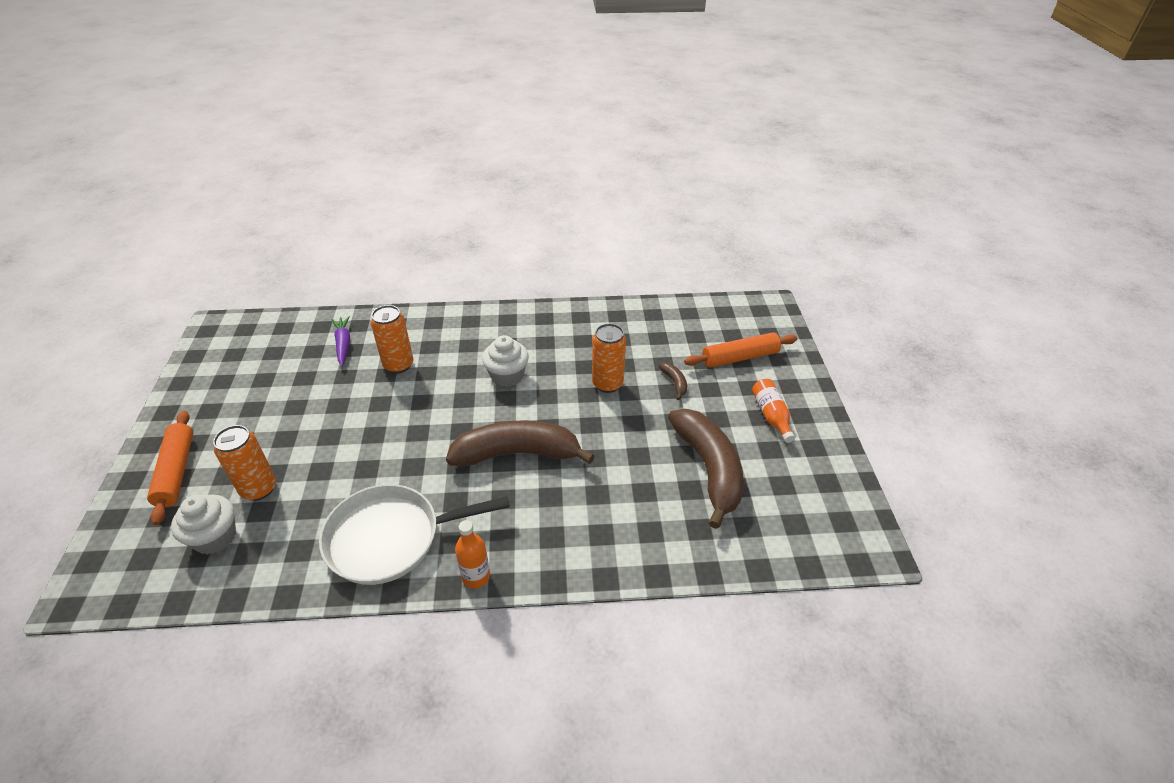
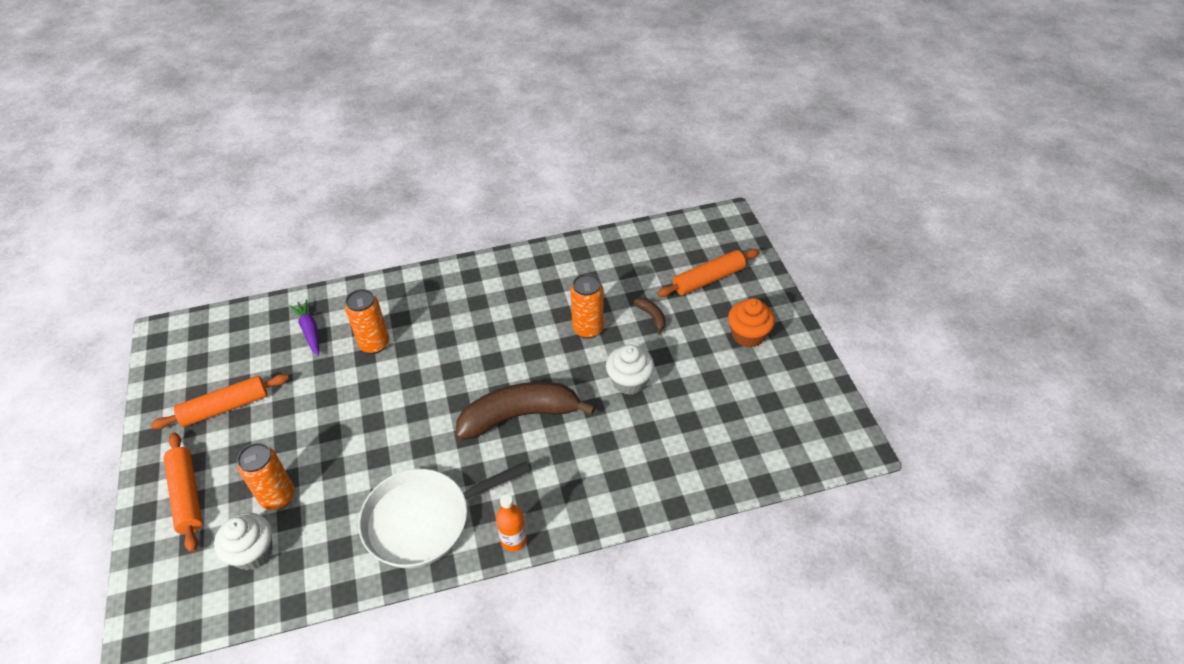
camera: 10 degrees left, 5 degrees up
(242, 398) = (225, 407): none -> orange rolling pin
(507, 376) = (487, 337): white cupcake -> white cupcake (629, 381)
(708, 469) = (701, 398): brown banana -> none
(771, 415) = (748, 335): orange bottle -> orange cupcake

